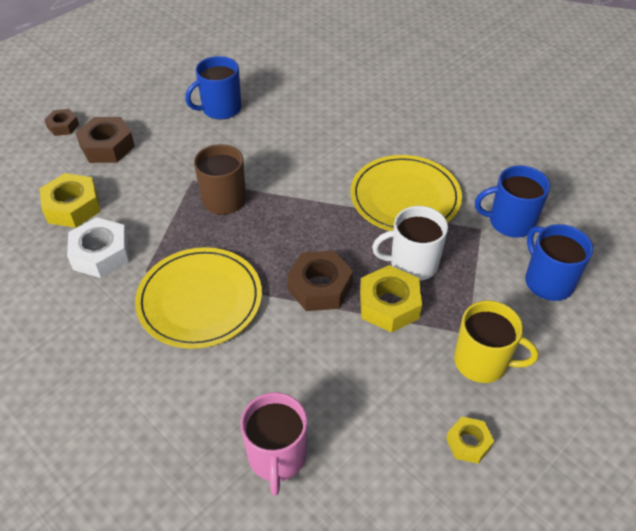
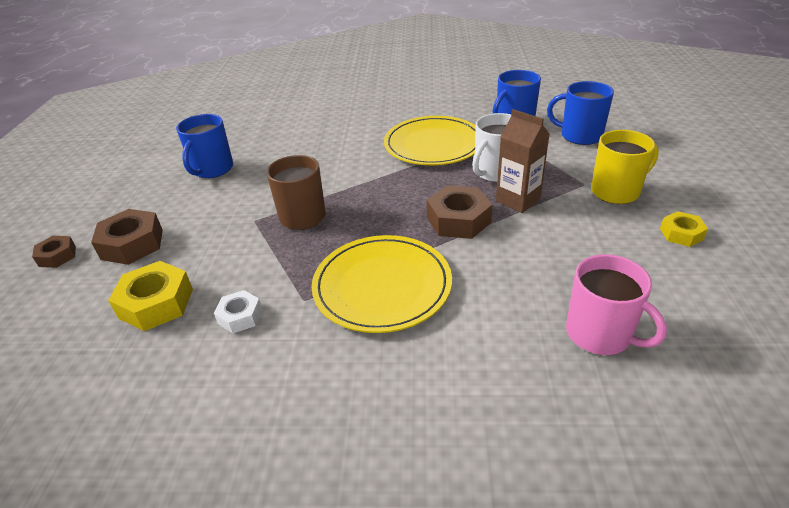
camera: 40 degrees left, 10 degrees down
(101, 254) = (240, 316): white nut -> white nut, size x0.59
(389, 305) = (518, 200): yellow nut -> brown carton

